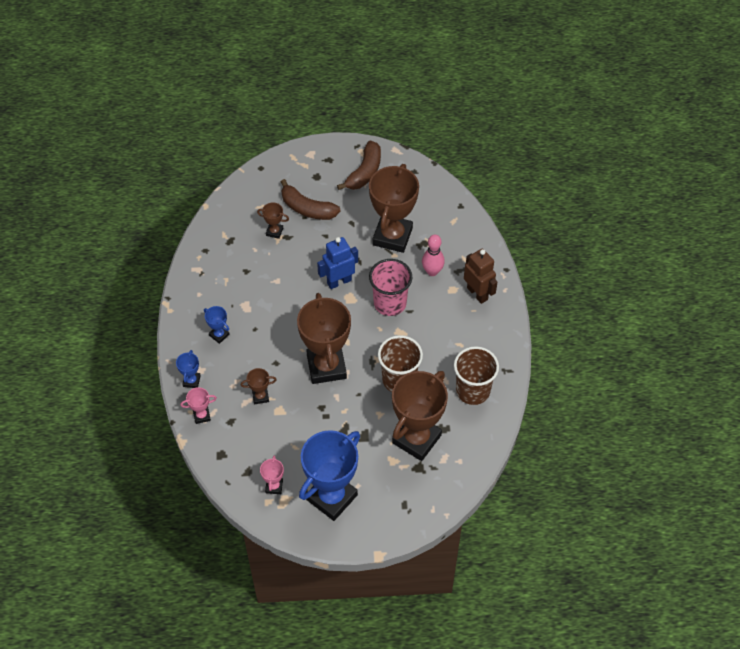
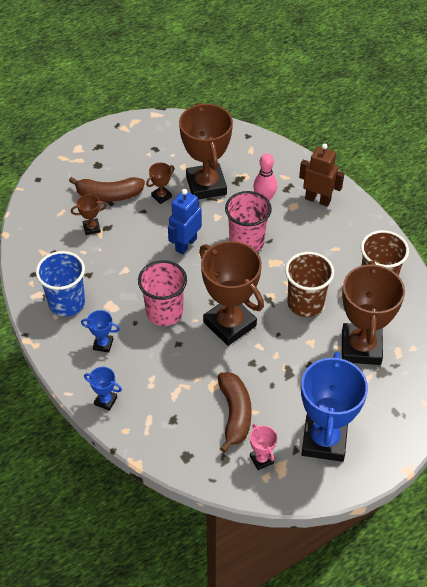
camera: 30 degrees left, 5 degrees down
(191, 381) = (105, 401): blue trophy -> blue trophy turned 45 degrees counterclockwise
(201, 416) = (140, 429): pink trophy -> none
(214, 287) = (66, 303): none -> blue cup
(260, 396) = (186, 382): brown trophy -> brown trophy (161, 196)
(283, 331) = (164, 312): none -> pink cup
(364, 172) = (140, 143): brown banana -> brown banana (235, 414)

